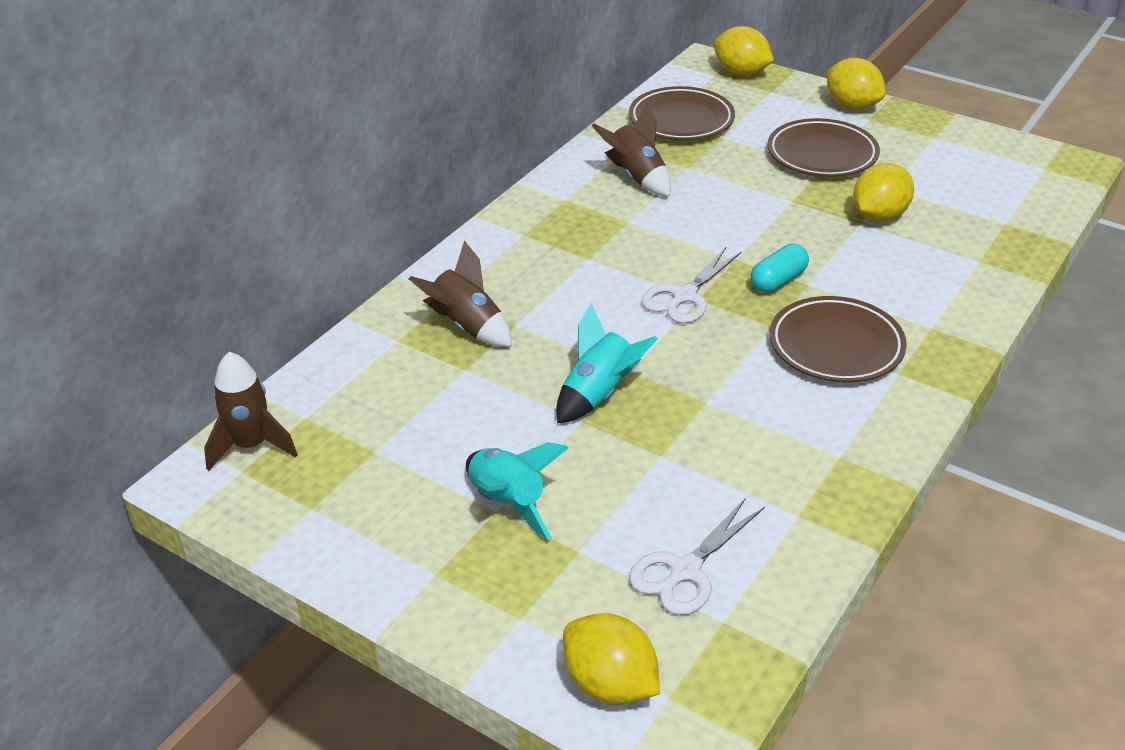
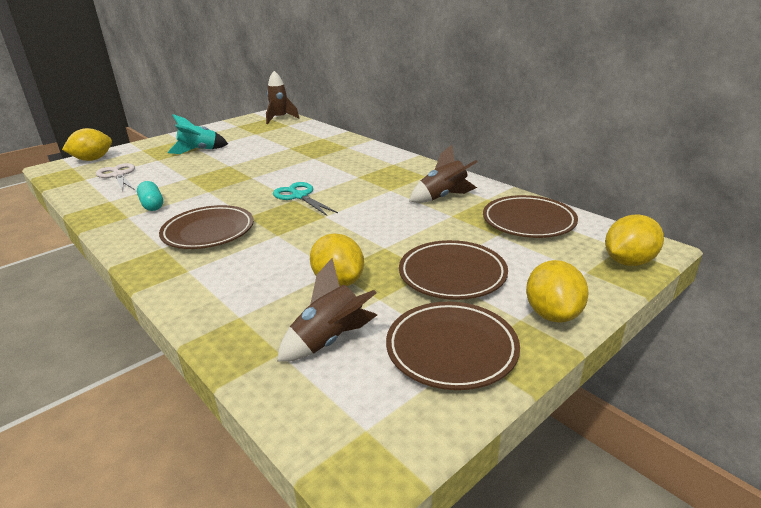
camera: 105 degrees right, 10 degrees down
(466, 326) = (320, 149): brown rocket -> brown rocket (330, 340)
(600, 394) = (242, 170): turquoise rocket -> none
(685, 296) = (299, 196): white scissors -> turquoise scissors
(778, 280) = (289, 225): turquoise capsule -> turquoise capsule (152, 205)
(852, 105) = (552, 314): yellow lemon -> yellow lemon turned 60 degrees counterclockwise
(934, 145) = (451, 349): none -> brown plate

